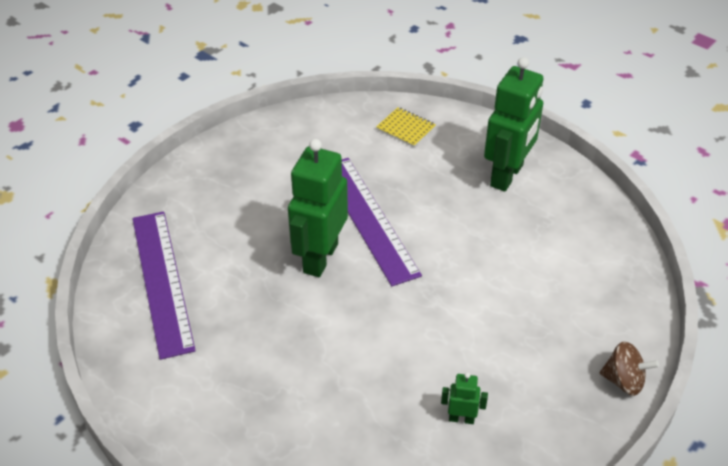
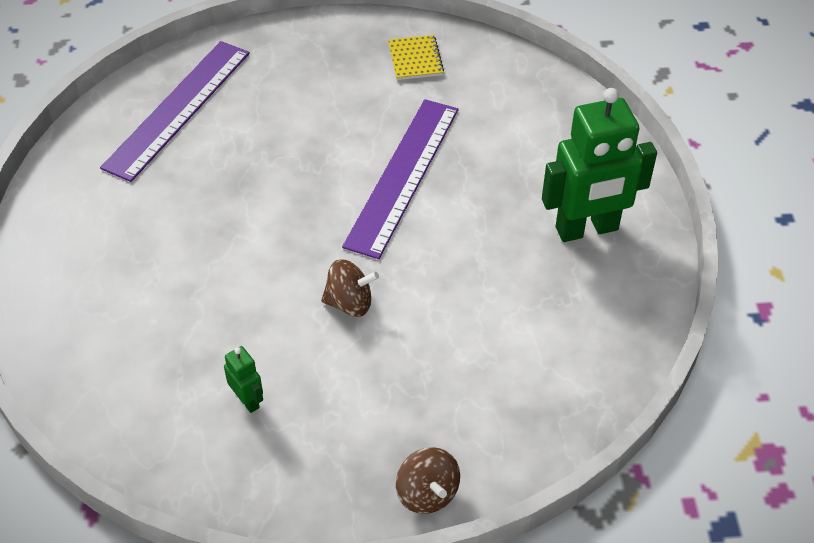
camera: 45 degrees right, 5 degrees up
(320, 258) = (318, 179): green robot -> none
(405, 128) = (550, 117): yellow notebook -> yellow notebook (415, 59)
(440, 314) = (350, 303): none -> brown spinning top

